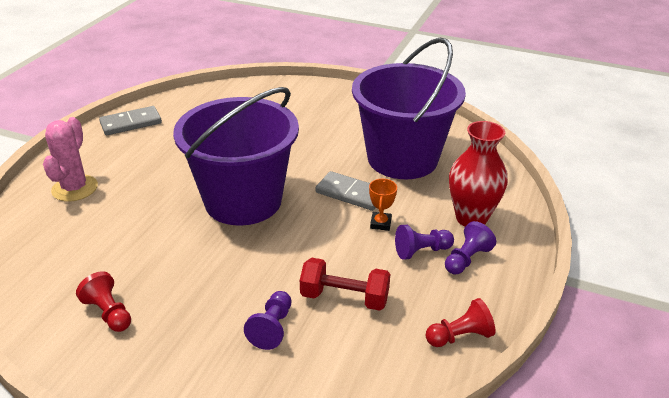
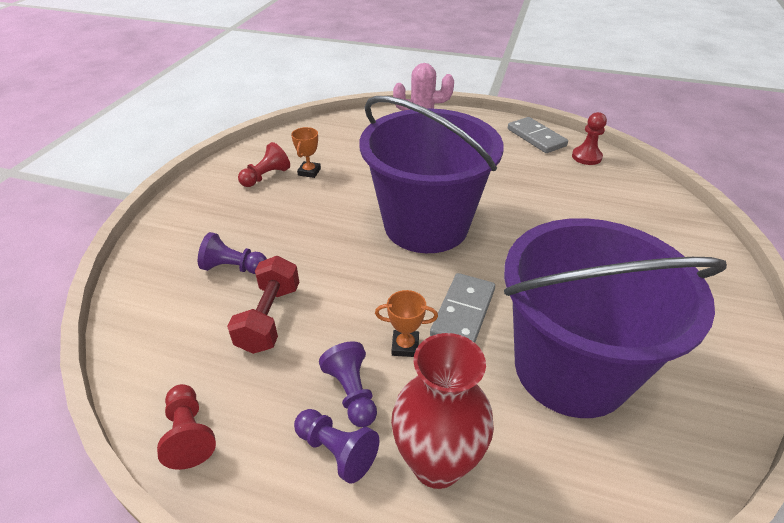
camera: 85 degrees right, 5 degrees up
(116, 276) = (309, 172): none -> orange trophy
(176, 105) = (586, 157): none -> red pawn

